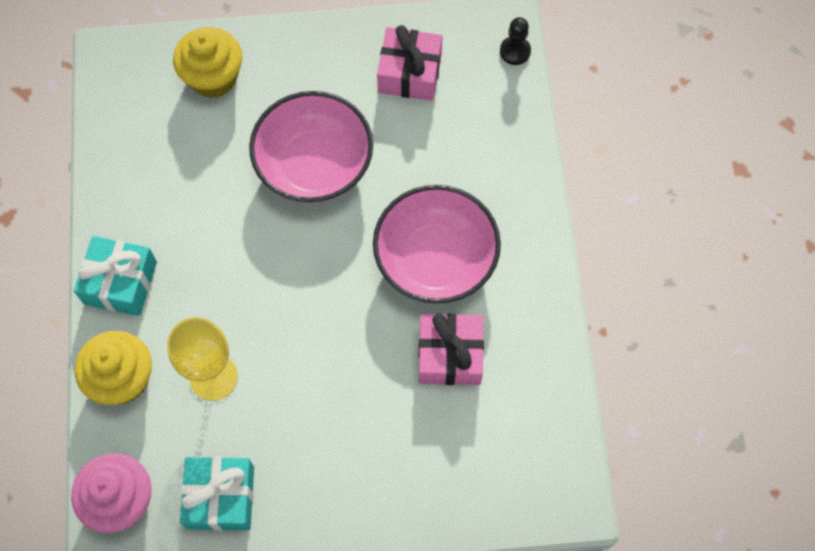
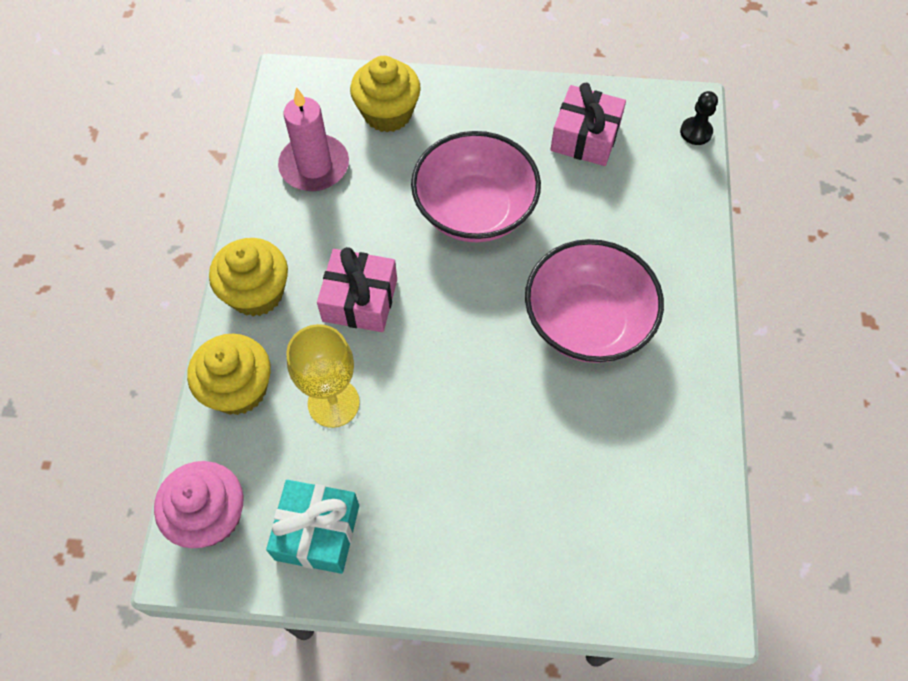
camera: 10 degrees right, 5 degrees down
(120, 283) = (256, 293): turquoise gift -> yellow cupcake
(151, 144) = (314, 166): none -> pink candle
(450, 355) = (589, 422): pink gift -> pink gift (360, 300)

